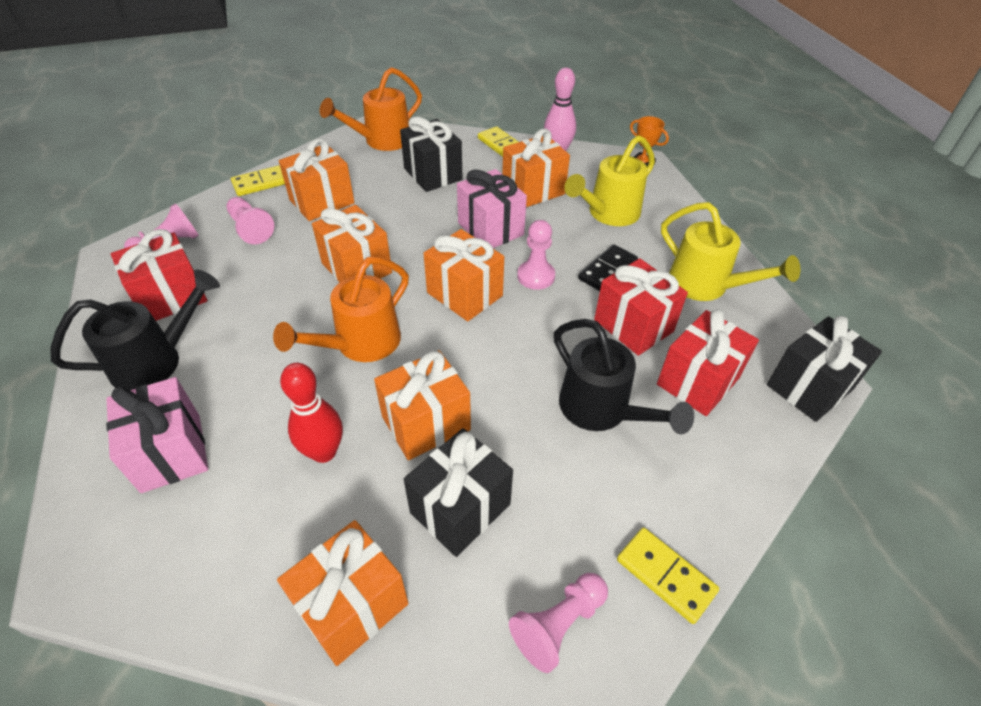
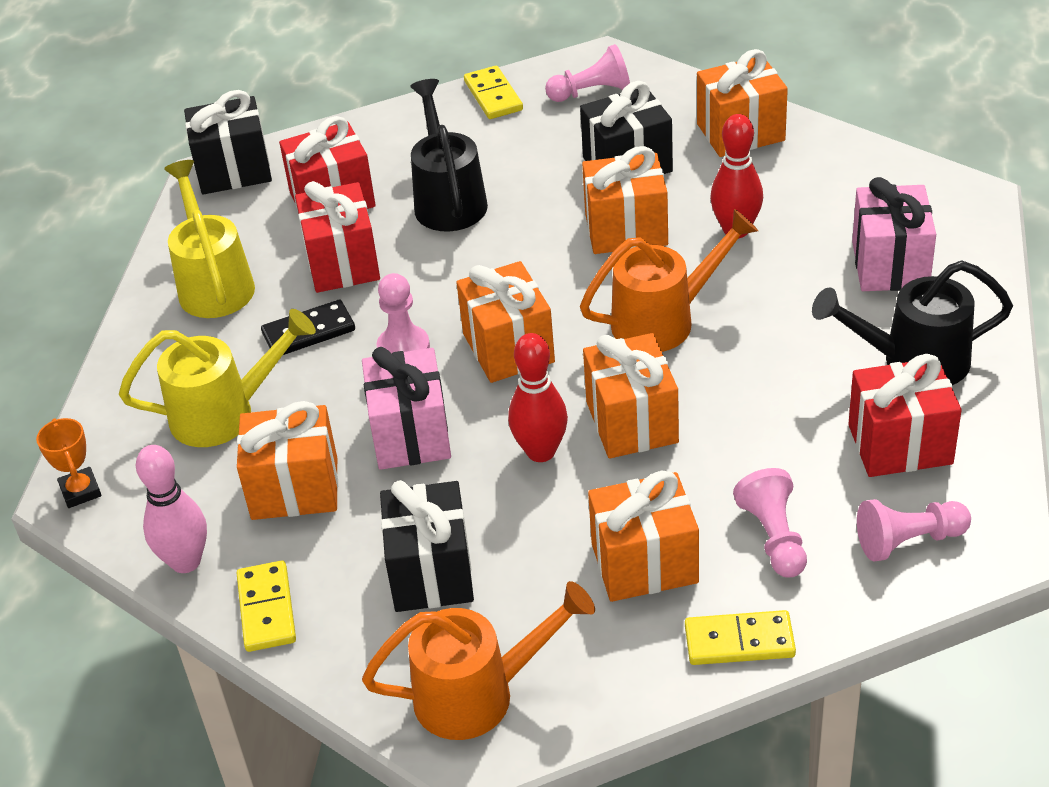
camera: 150 degrees left, 5 degrees down
(406, 238) = (541, 452): none -> red bowling pin

